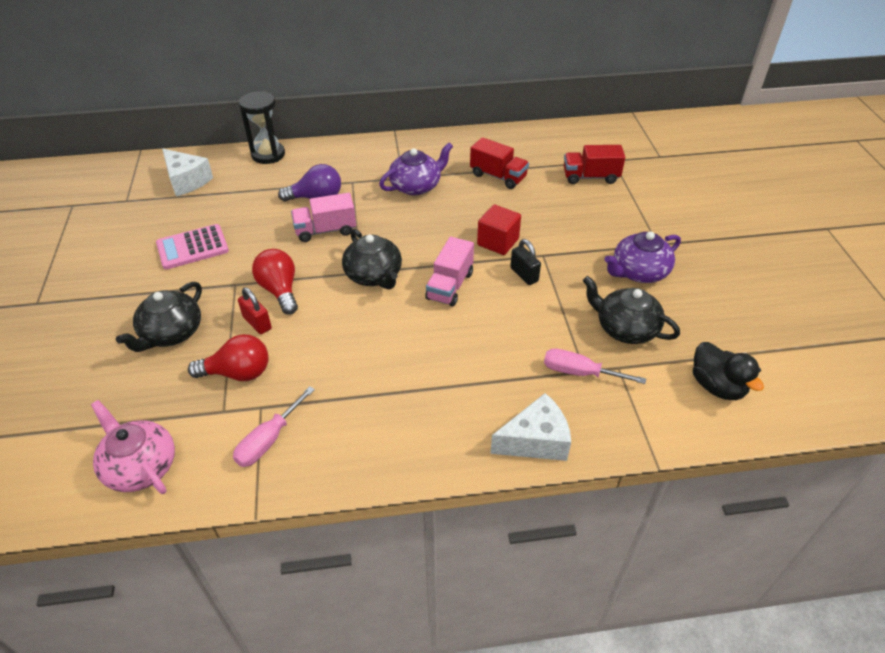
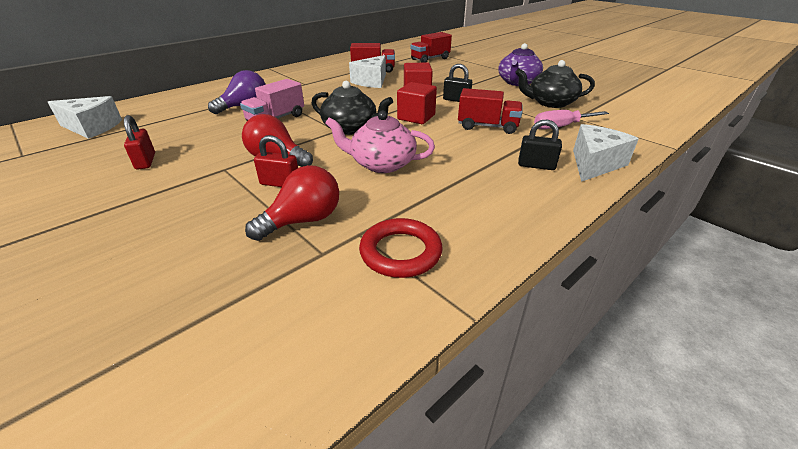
camera: 35 degrees left, 10 degrees down
(140, 466) = (274, 348): pink teapot -> pink teapot (381, 164)
(171, 333) = (186, 222): black teapot -> none
(192, 247) = (145, 161): pink calculator -> red padlock
(268, 154) = (168, 97): black hourglass -> none
(269, 440) = (400, 252): pink screwdriver -> red ring
(416, 186) = (321, 85): purple teapot -> none
(450, 286) = (416, 117): pink truck -> red cube
(472, 200) = (371, 81): none -> white cheese
(477, 412) = (536, 165): none -> black padlock
(502, 334) = (487, 126): none -> red truck
(717, 386) = (634, 108): black duck -> none

